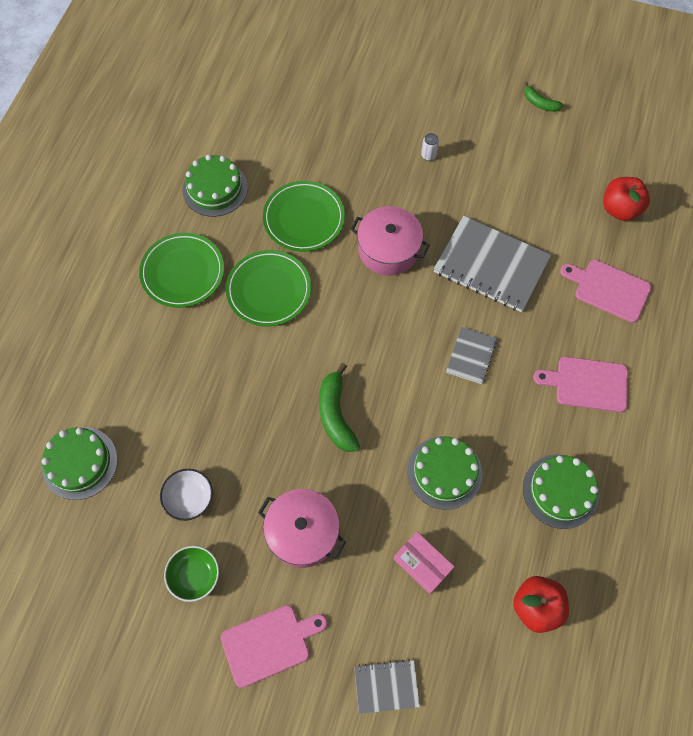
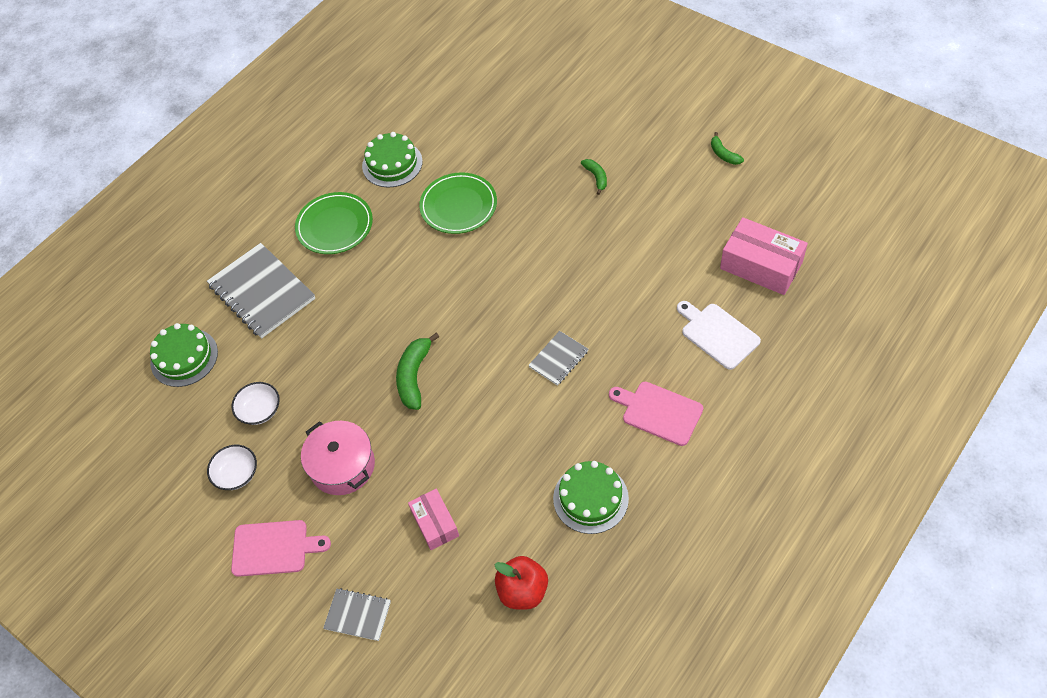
camera: 25 degrees right, 10 degrees down
(194, 575) = (236, 474): green bowl -> white bowl
(269, 290) = (401, 258): green plate -> none
(388, 249) = (523, 250): pink pot -> none
(428, 155) = (596, 177): white can -> green banana
(444, 472) = (489, 451): green cake -> none
(491, 265) = (612, 286): grey notebook -> grey notebook (262, 292)
(609, 289) = (717, 334): pink cutting board -> white cutting board
(619, 209) = (761, 265): red apple -> pink box

